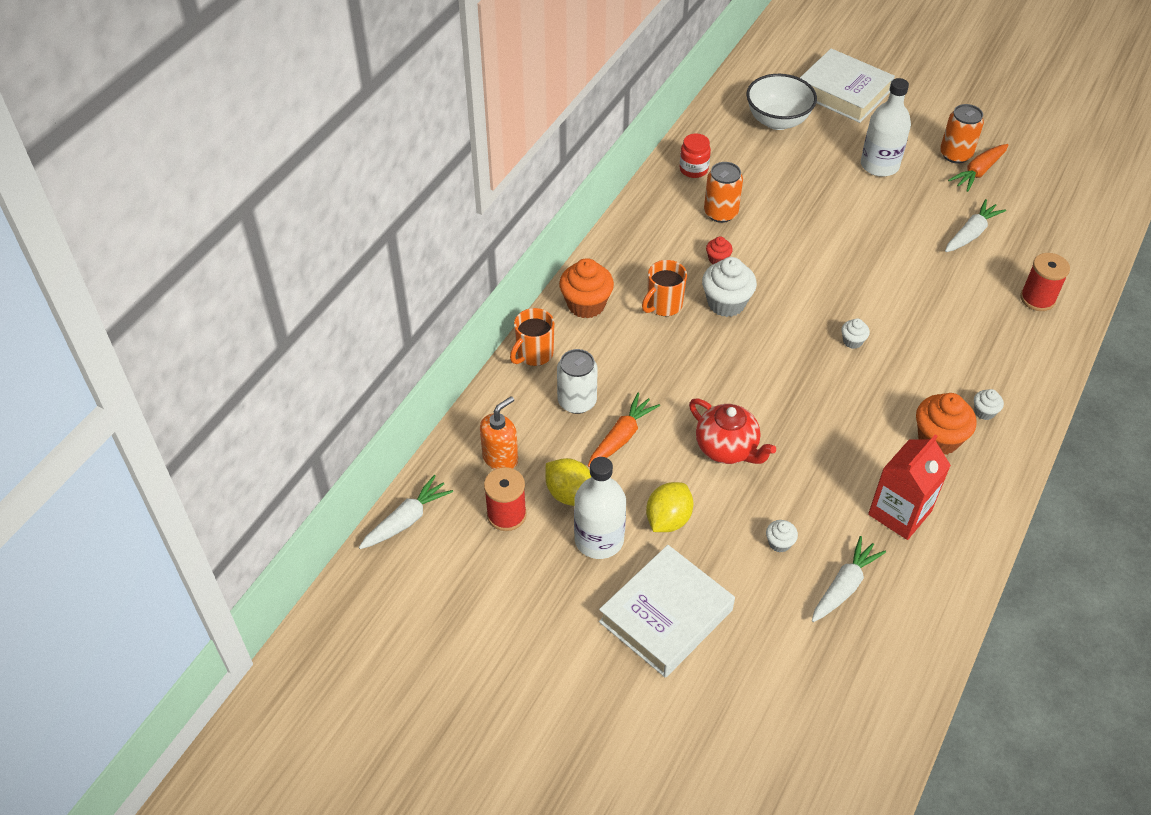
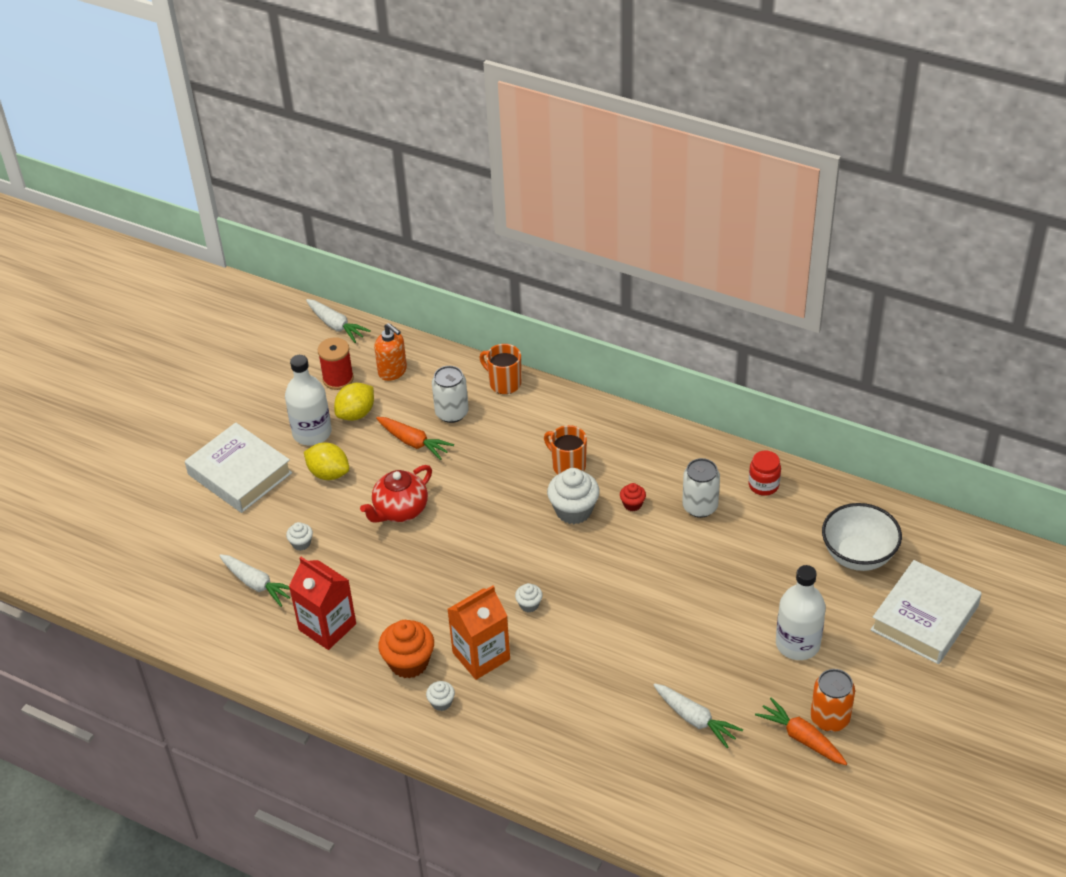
camera: 90 degrees right, 5 degrees down
(586, 304) = (565, 413): orange cupcake -> none
(720, 213) = (700, 507): orange can -> white can
(921, 380) = (481, 656): none -> orange carton
(1037, 299) = (598, 769): red spool -> none

